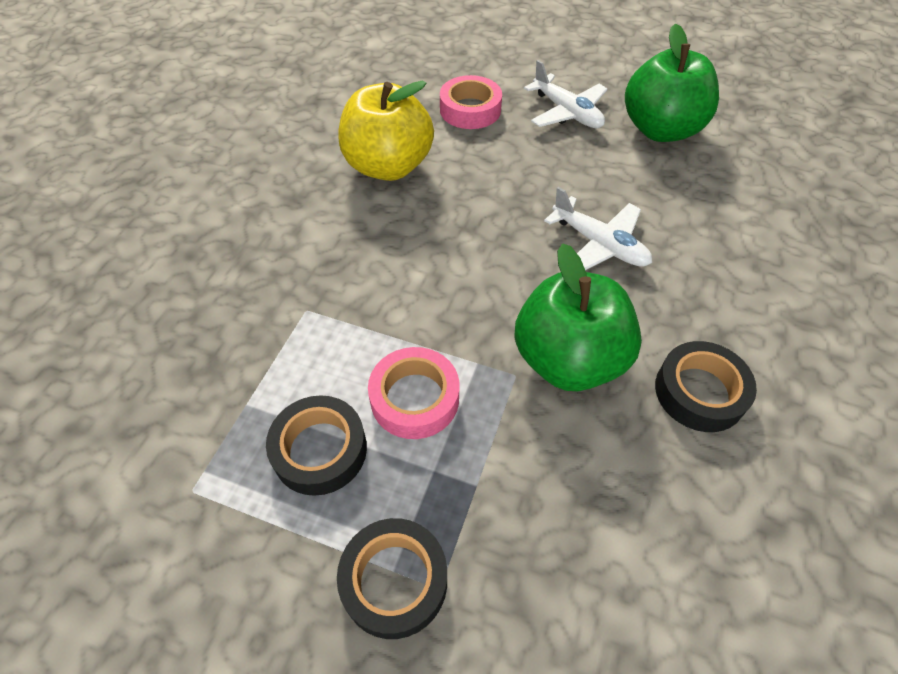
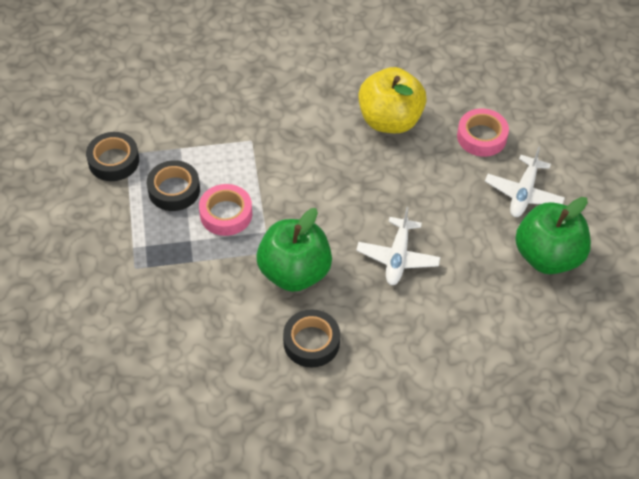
camera: 60 degrees right, 0 degrees up
(394, 580) = (128, 249): black tape -> black tape (113, 161)

